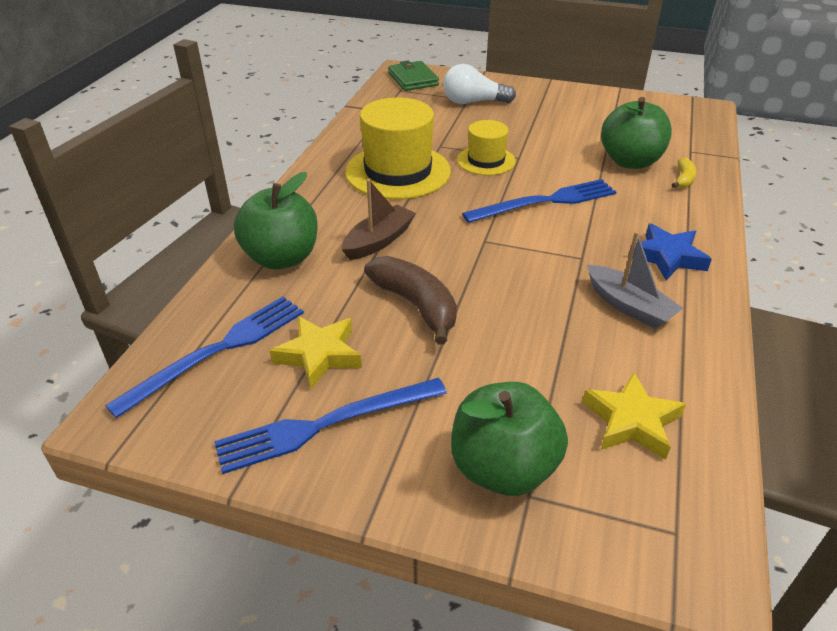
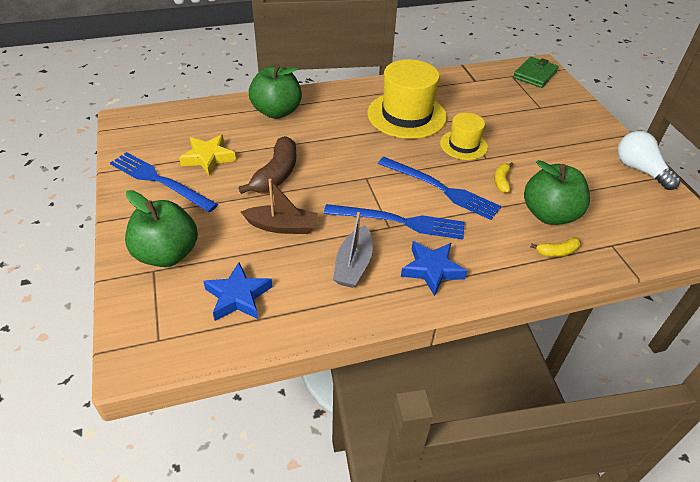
camera: 55 degrees right, 5 degrees up
(218, 350) = (188, 126): blue fork -> blue fork (399, 221)
(378, 241) = (324, 137): brown boat -> brown boat (282, 226)
(473, 102) = (538, 111): white light bulb -> white light bulb (640, 170)
(562, 164) = (501, 181): none -> yellow banana
(631, 421) = (238, 296): yellow star -> blue star

